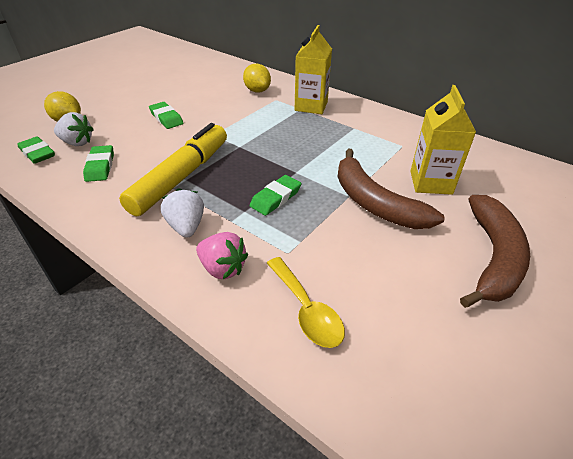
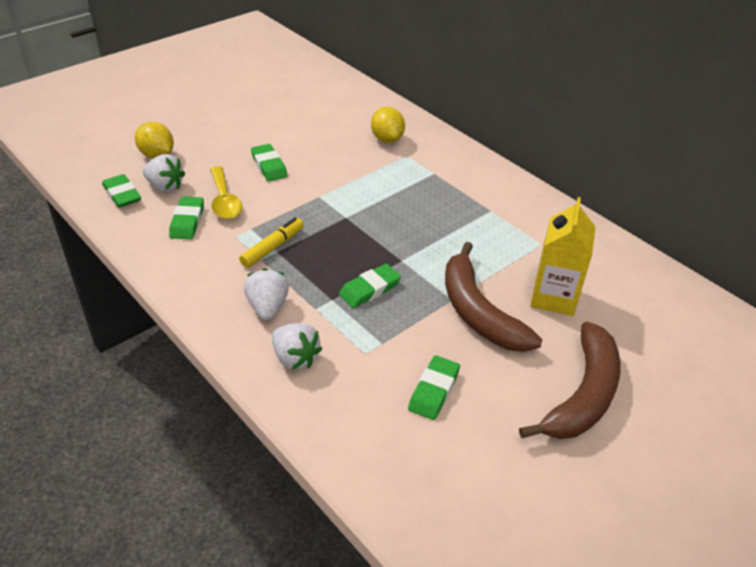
camera: 10 degrees right, 0 degrees up
(181, 177) = (273, 247): yellow marker -> yellow marker, size x0.51
(222, 268) = (295, 358): pink strawberry -> white strawberry
(306, 310) = (367, 414): yellow spoon -> yellow spoon (224, 201)
(311, 106) = (447, 171): yellow carton -> none
(362, 276) = (434, 390): none -> green eraser

